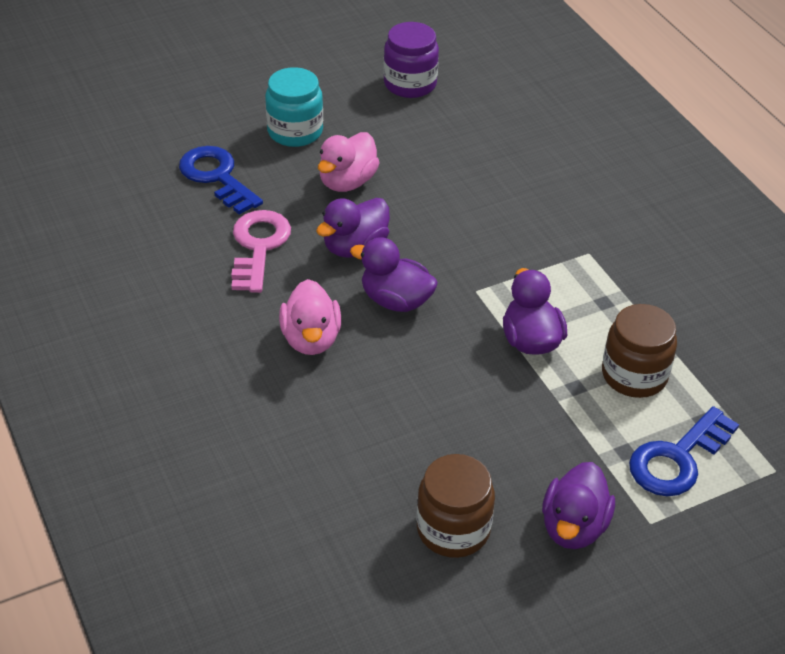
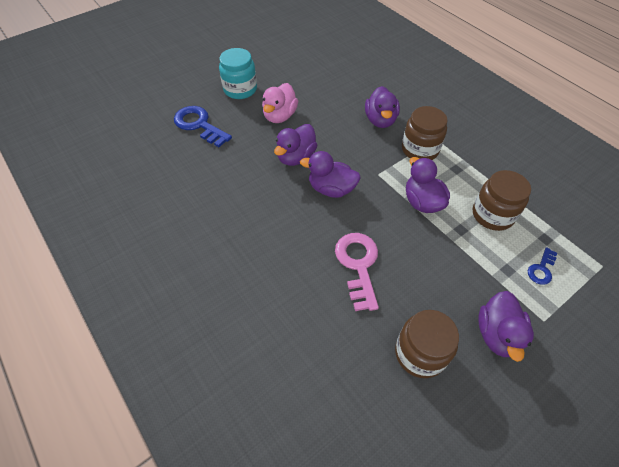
camera: 10 degrees left, 10 degrees up
(258, 247) = (236, 167): pink key -> pink key (358, 265)
(311, 339) = (285, 225): pink duck -> none
(410, 84) = (300, 52): purple jar -> none
(508, 212) = (380, 120): none -> purple duck
(556, 265) = (420, 149): none -> brown jar
(677, 458) = (541, 269): blue key -> blue key, size x0.53

